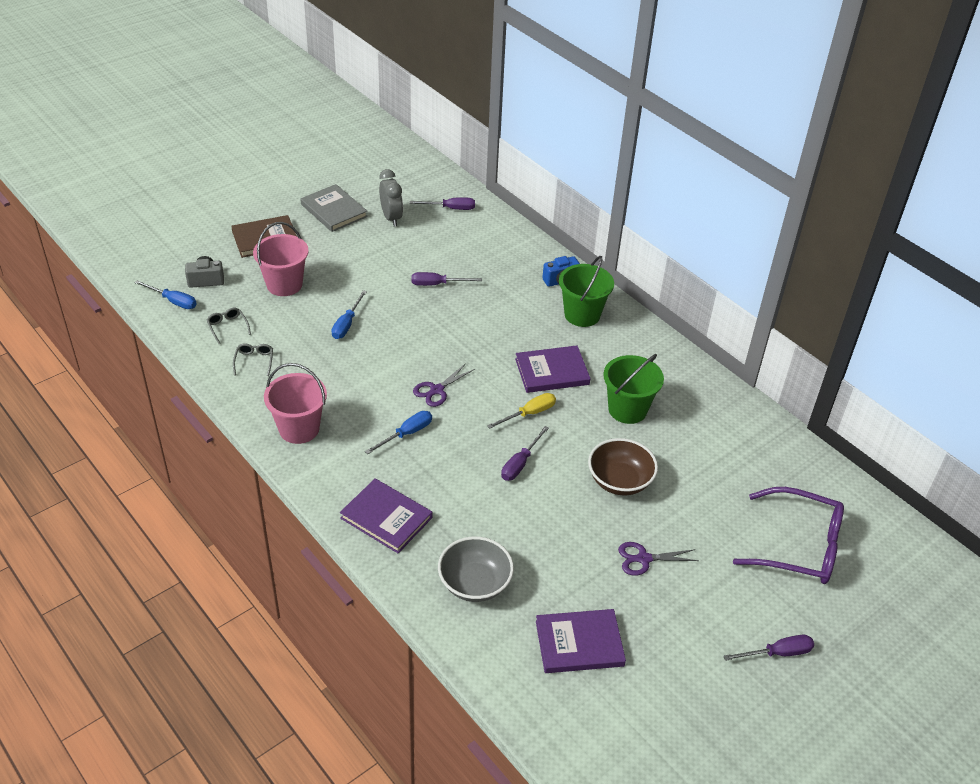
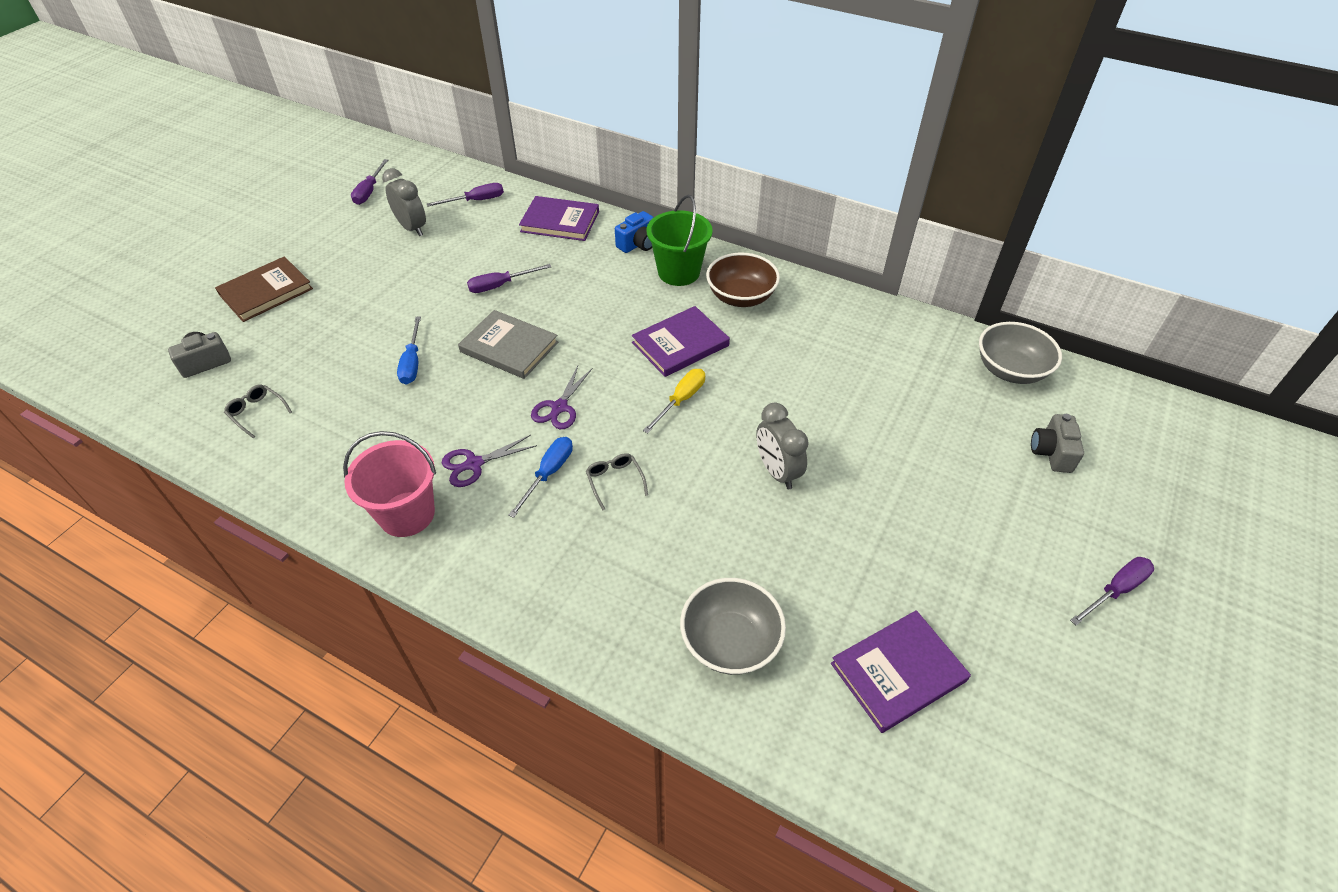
camera: 20 degrees left, 5 degrees up
(173, 301) = (168, 402): blue screwdriver -> none
(254, 361) = (310, 445): grey glasses -> grey glasses (615, 481)
(284, 284) = (312, 338): pink bucket -> none
(334, 210) = (339, 238): grey book -> grey book (509, 347)
(386, 518) = (575, 594): purple book -> purple book (560, 221)
(520, 463) = (702, 463): purple screwdriver -> purple screwdriver (369, 191)
(572, 487) = (777, 471): none -> grey clock
(619, 481) = (824, 445): brown bowl -> brown bowl (741, 297)
(627, 409) = (785, 360): green bucket -> none
(644, 559) = (905, 530): purple scissors -> purple scissors (474, 464)
(798, 546) = (1051, 453): purple glasses -> grey camera
(809, 475) = (1010, 370): none -> grey bowl

